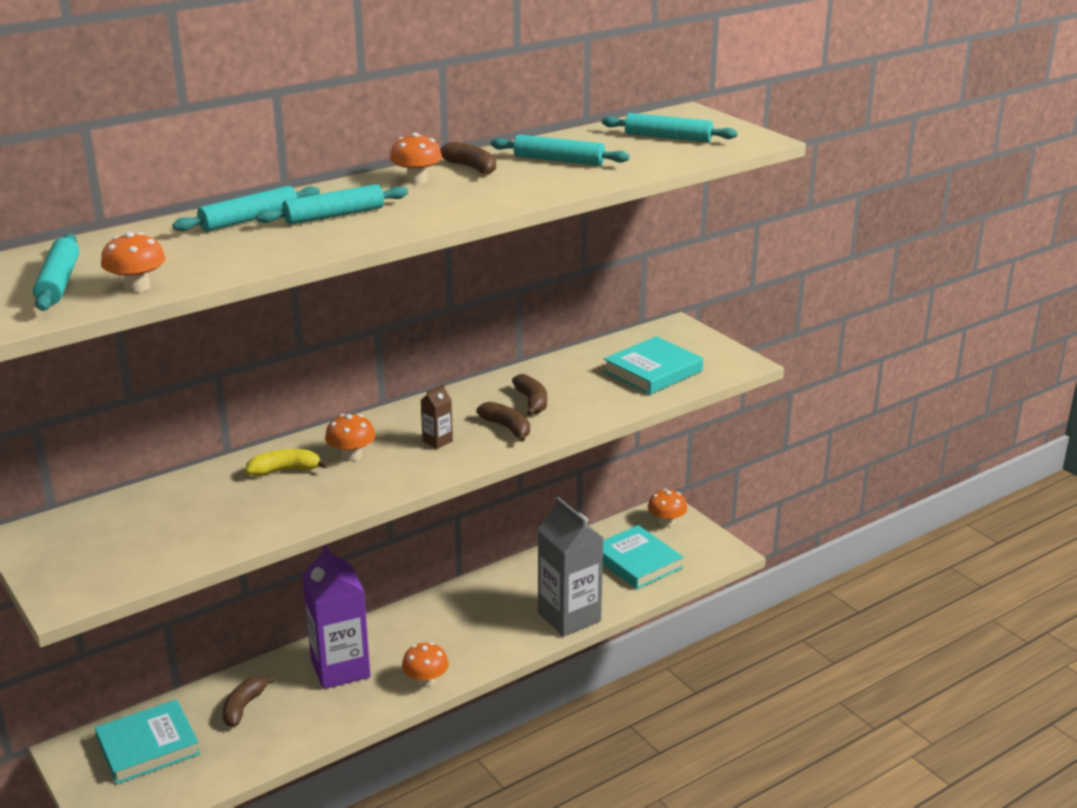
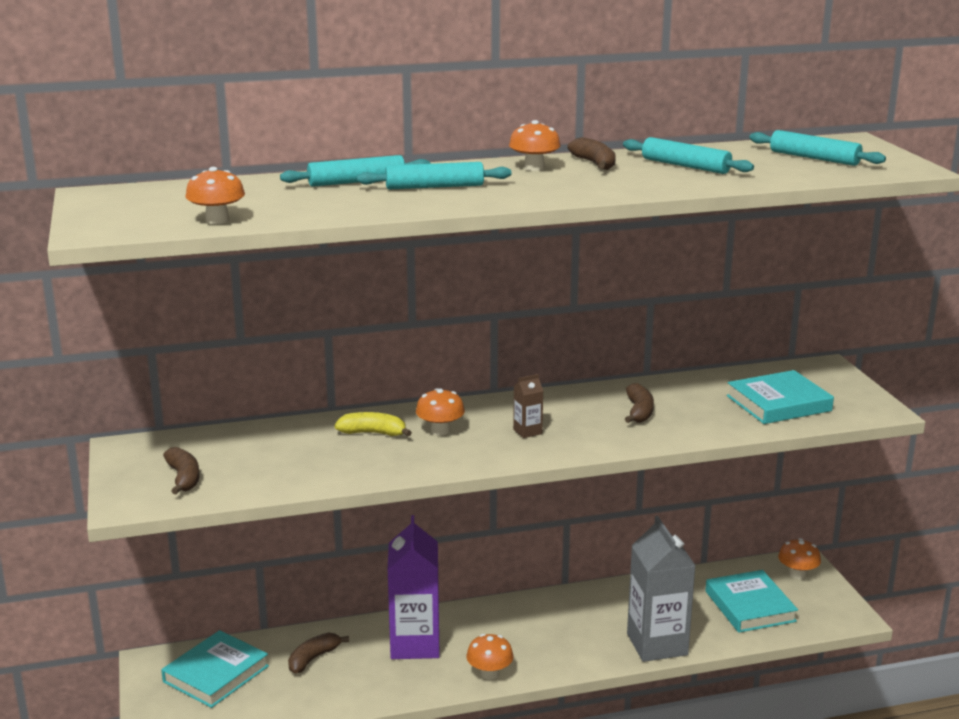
camera: 20 degrees right, 5 degrees down
(59, 282) = (157, 209): turquoise rolling pin -> none
(148, 747) = (216, 674): turquoise book -> turquoise book turned 45 degrees counterclockwise
(507, 428) = (601, 431): brown banana -> brown banana (183, 478)

